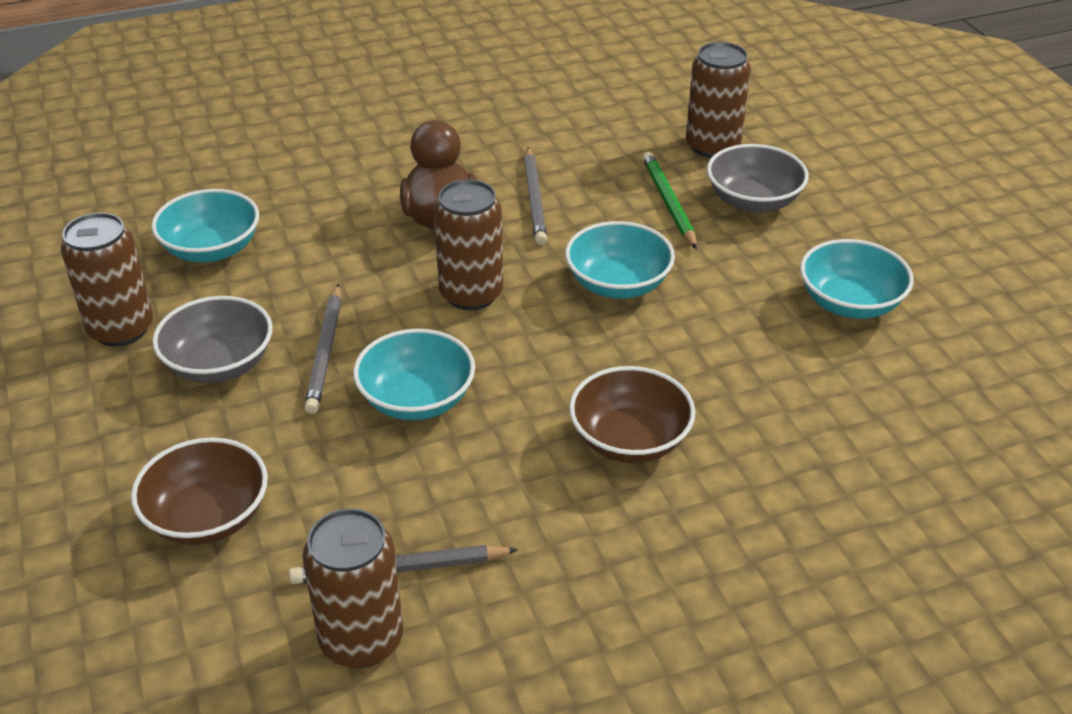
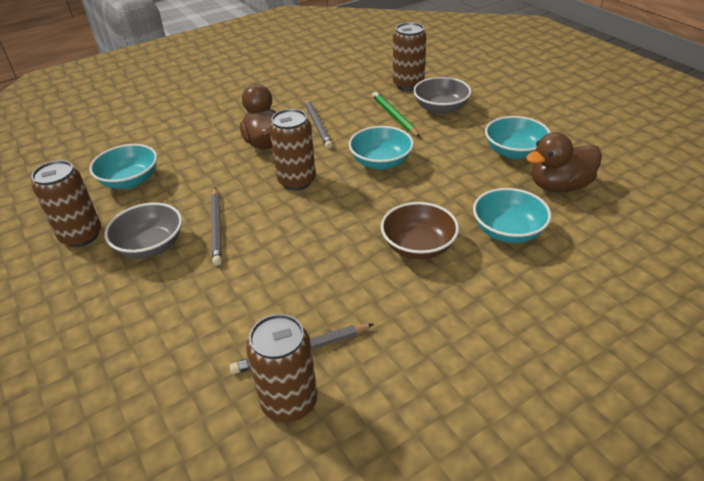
camera: 10 degrees left, 0 degrees up
(207, 517) = (165, 341): brown bowl -> none
(417, 399) = (281, 245): turquoise bowl -> turquoise bowl (508, 231)
(902, 378) = (559, 186): none -> brown duck

